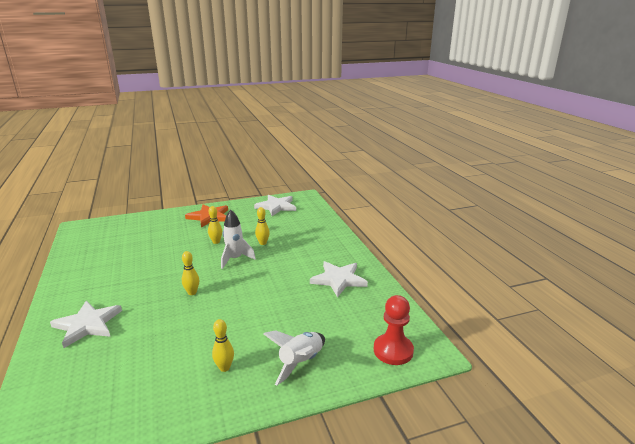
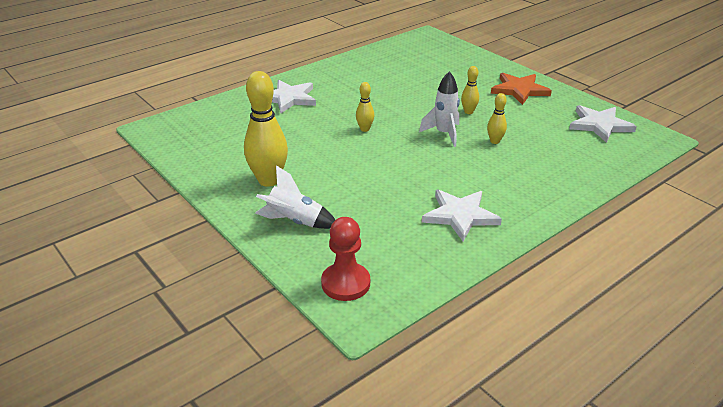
camera: 70 degrees right, 10 degrees up
(224, 368) = (268, 180): yellow bowling pin -> yellow bowling pin, size x2.04

